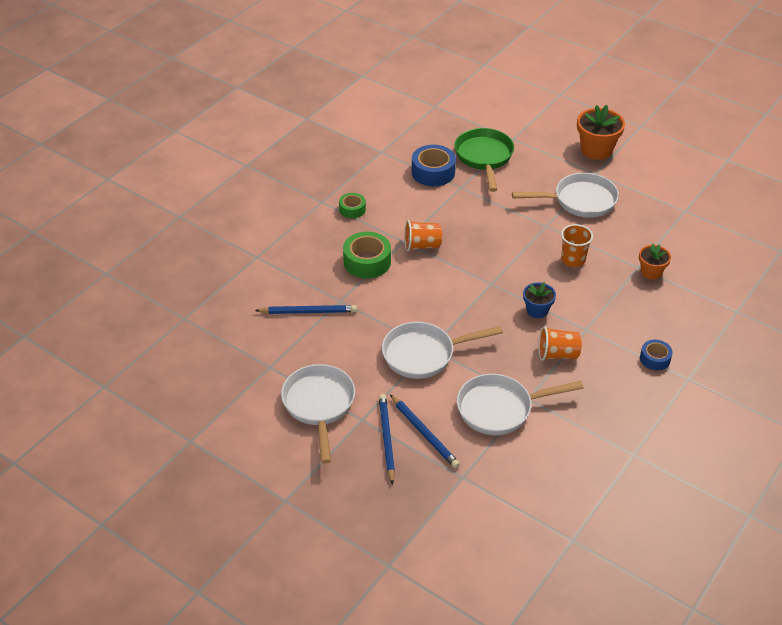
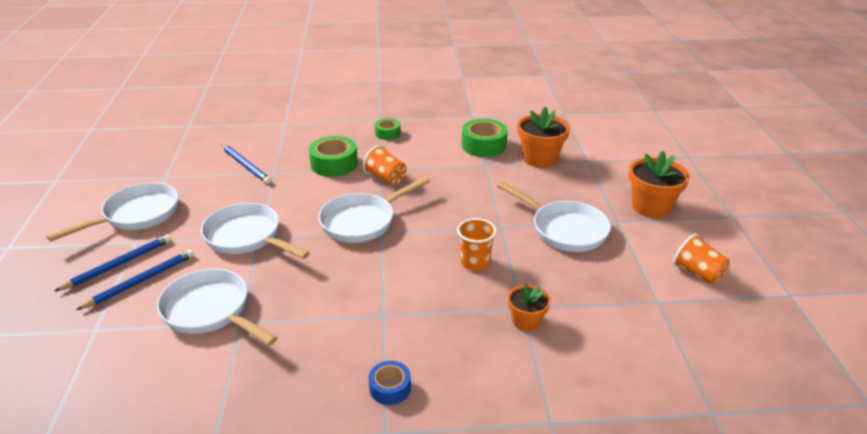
camera: 50 degrees right, 10 degrees down
(424, 433) = (141, 281): blue pencil -> blue pencil turned 150 degrees counterclockwise
(433, 172) = (483, 145): blue tape -> green tape
(468, 286) = (362, 221): none -> white pan
(484, 158) = (540, 158): green pan -> orange flower pot
(537, 310) = (375, 272): blue flower pot -> none
(557, 354) = (324, 313): orange cup -> orange cup (697, 273)

